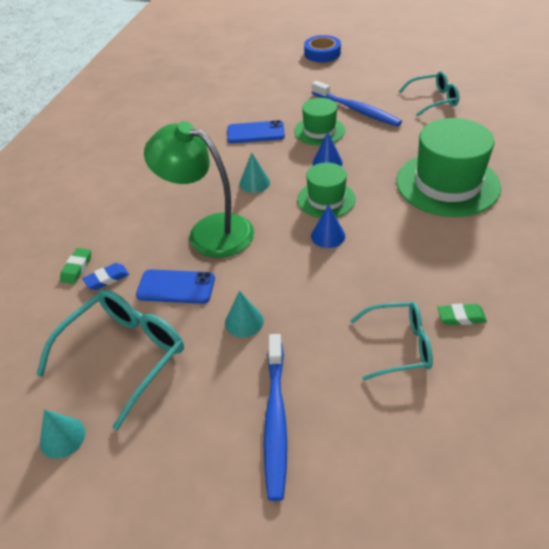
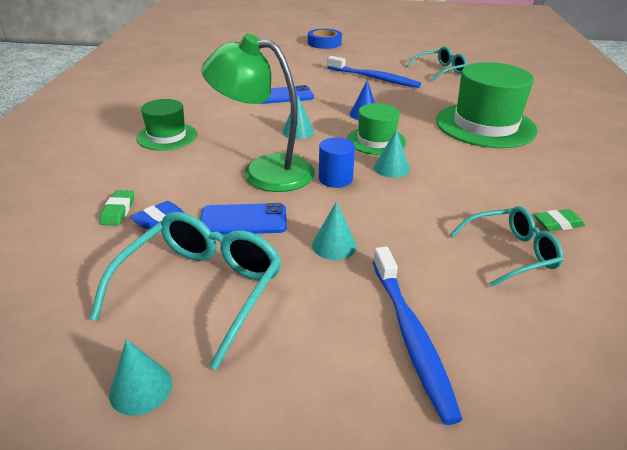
camera: 15 degrees left, 10 degrees down
(270, 245) = (335, 179): none -> blue cylinder
(319, 131) = (346, 93): green hat -> green hat (167, 136)
(328, 236) = (391, 168): blue cone -> turquoise cone

